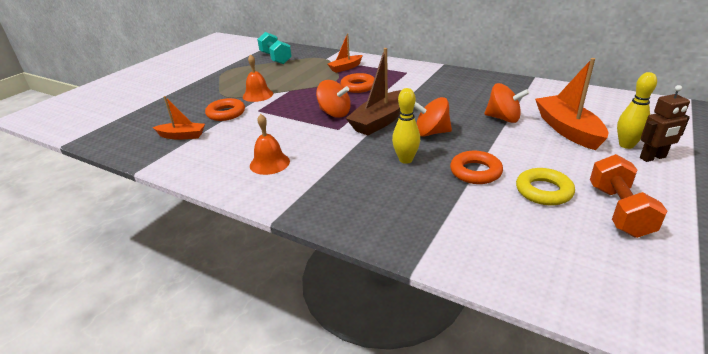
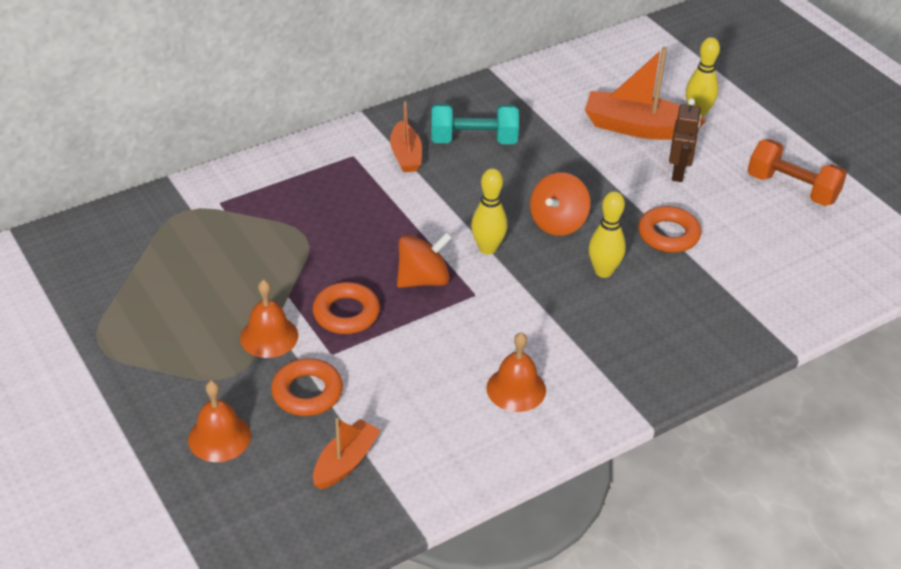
camera: 65 degrees left, 10 degrees up
(184, 106) = (219, 437): none -> orange bell
(275, 58) = (112, 264): turquoise dumbbell -> turquoise dumbbell (473, 140)
(345, 68) = (262, 204): orange boat -> orange boat (406, 155)
(358, 86) = (354, 222): orange ring -> orange ring (346, 313)
(380, 121) = (487, 248): brown boat -> yellow bowling pin
(503, 118) = (573, 153): orange spinning top -> none
(543, 191) = (734, 211): yellow ring -> none
(653, 158) = (730, 115): brown robot -> brown robot (678, 173)

